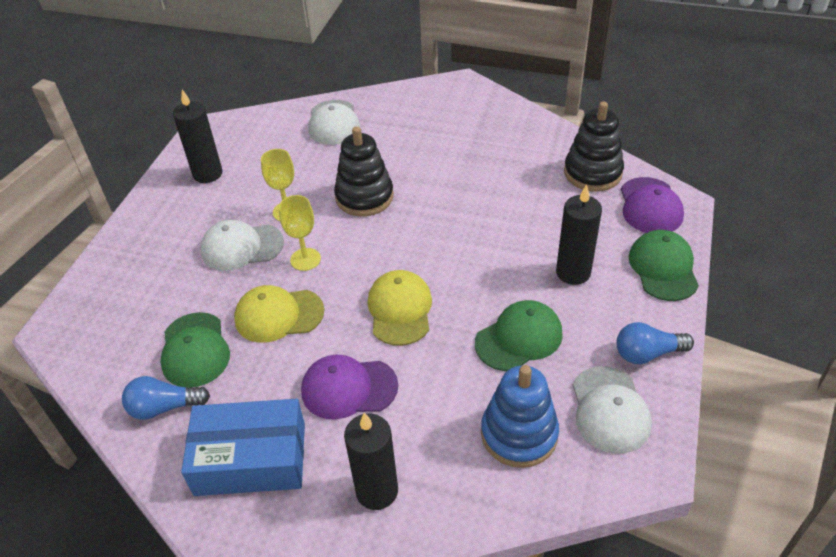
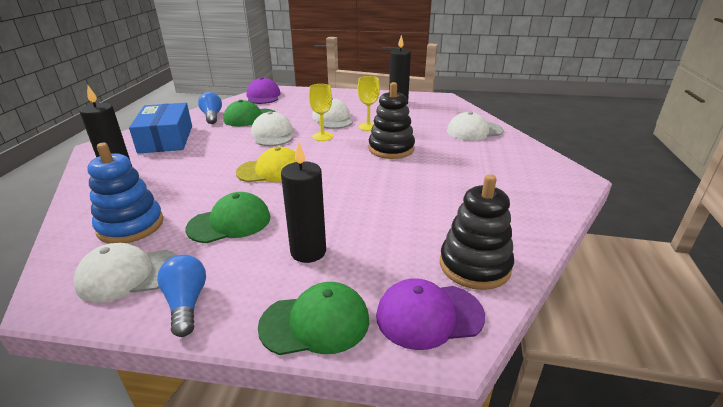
camera: 80 degrees right, 15 degrees down
(278, 315) = (272, 134): yellow cap -> white cap
(348, 388) = (205, 160): purple cap -> purple cap (263, 96)
(519, 338) = (230, 222): green cap -> green cap turned 75 degrees counterclockwise

